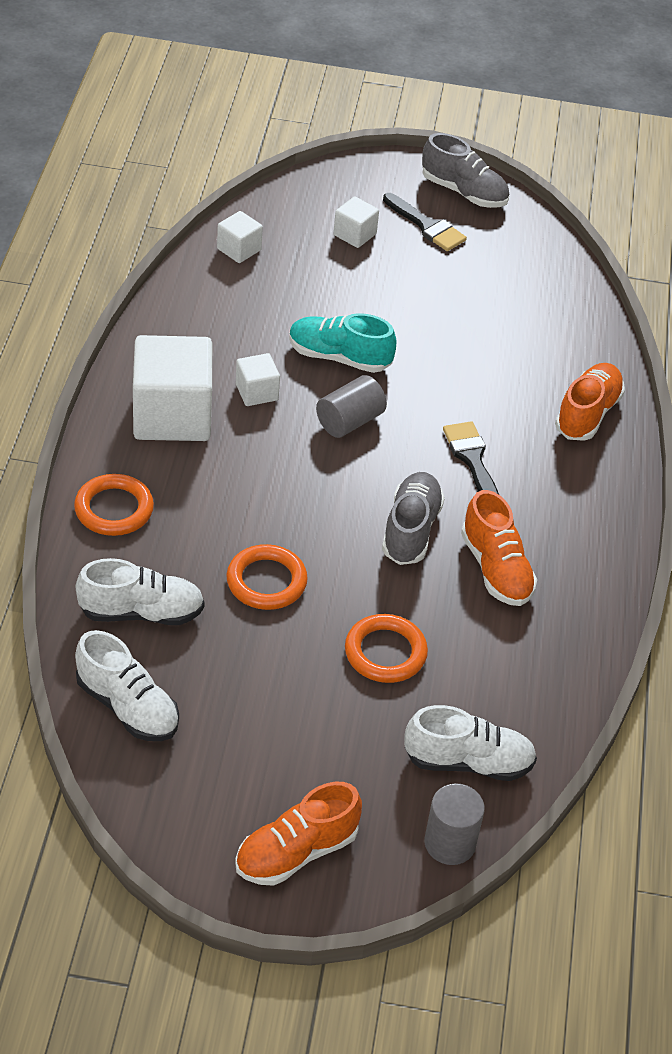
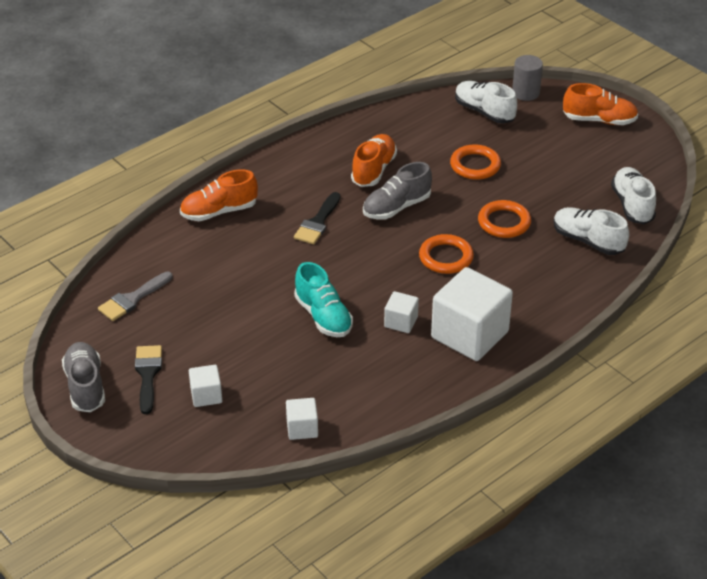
camera: 135 degrees left, 5 degrees down
(114, 509) = (557, 299): orange ring -> orange ring (446, 257)
(349, 421) = (363, 276): grey cylinder -> none
(535, 280) = (132, 299): none -> grey brush

